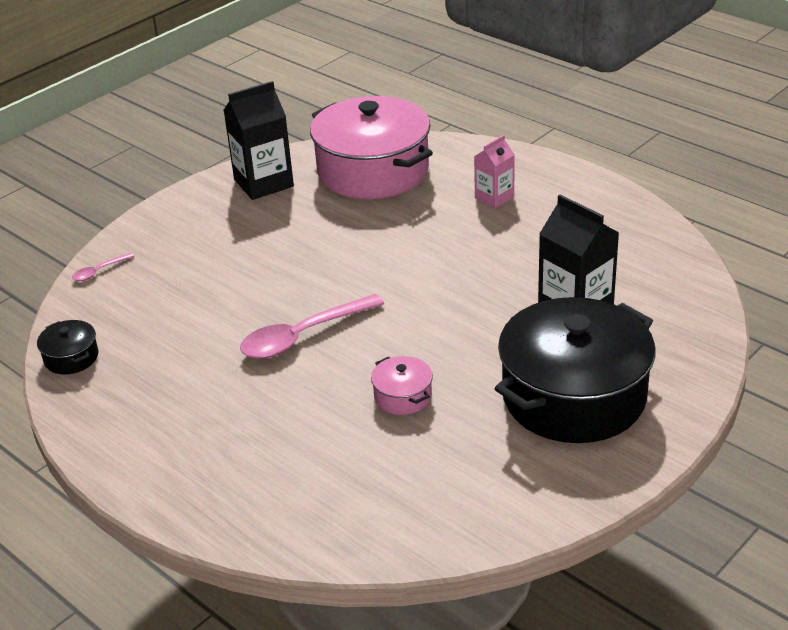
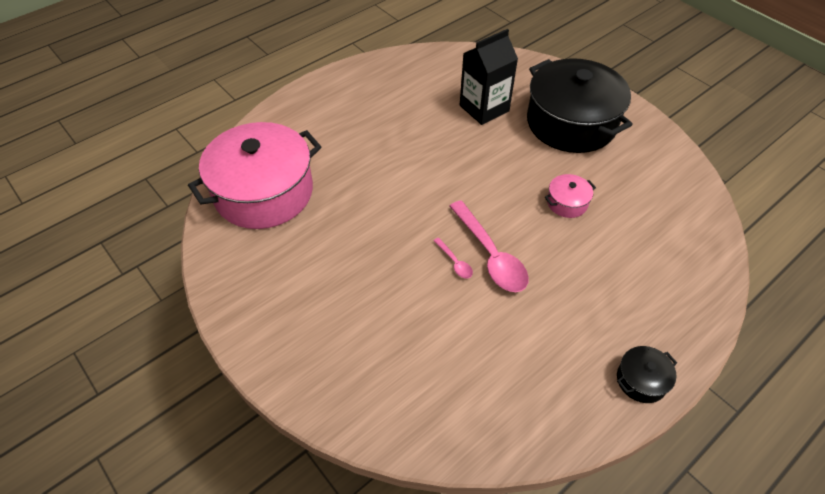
camera: 85 degrees left, 15 degrees up
(71, 357) = (498, 437): black pot -> black pot (641, 380)
(99, 271) = (358, 419): pink spoon -> pink spoon (455, 262)
(263, 183) = (248, 272): black carton -> none
(494, 197) = (335, 126): pink carton -> none

